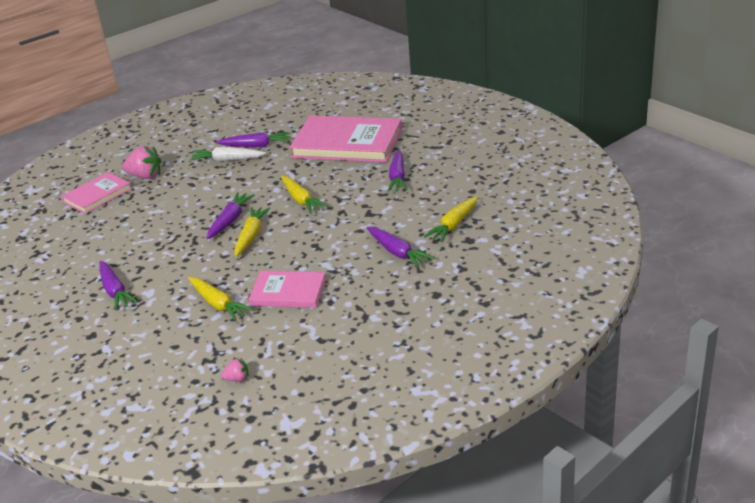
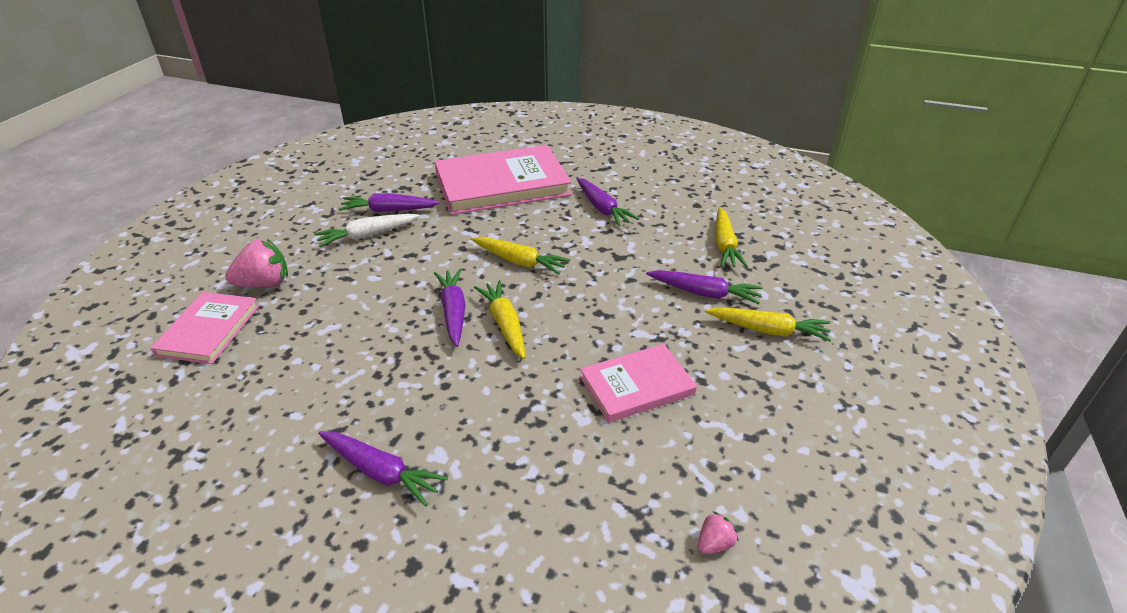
camera: 35 degrees left, 5 degrees up
(218, 304) = (562, 436): yellow carrot -> yellow carrot (768, 330)
(256, 146) = (388, 210): purple carrot -> purple carrot turned 150 degrees counterclockwise

